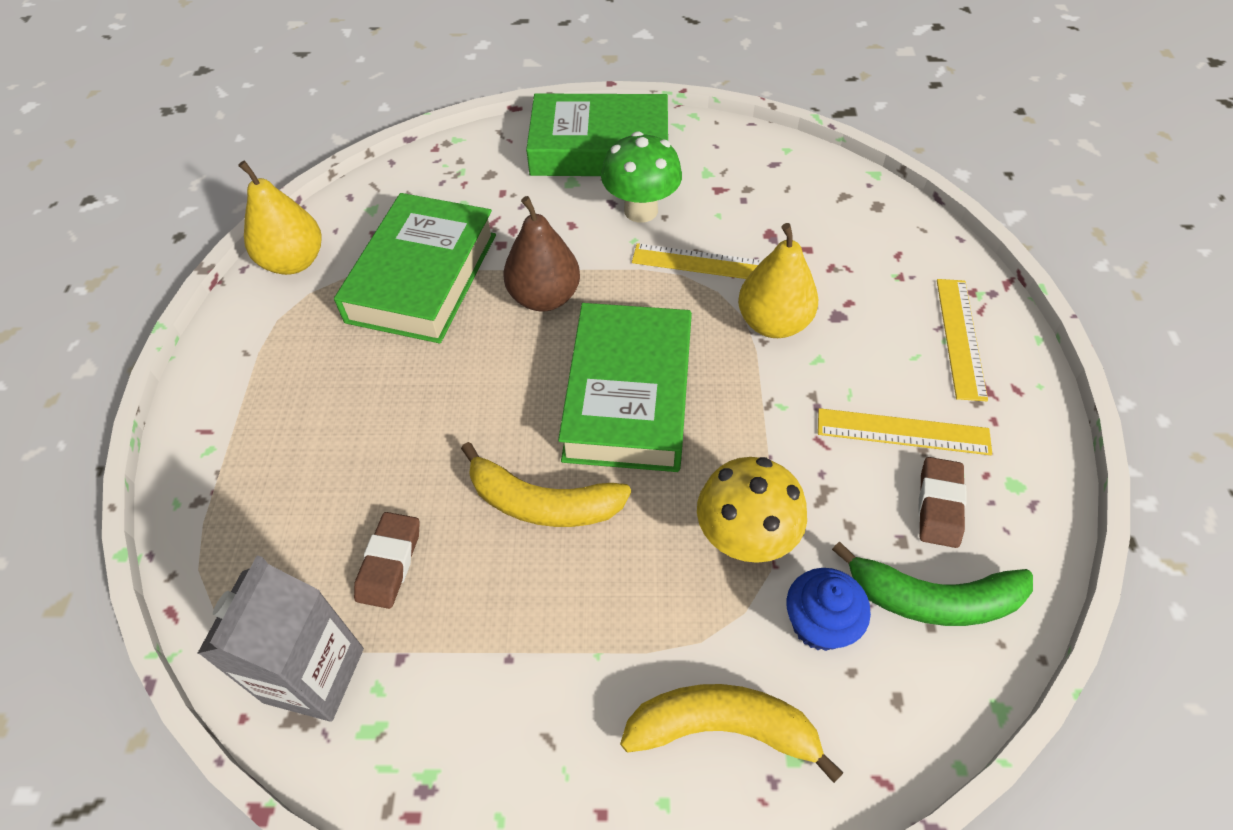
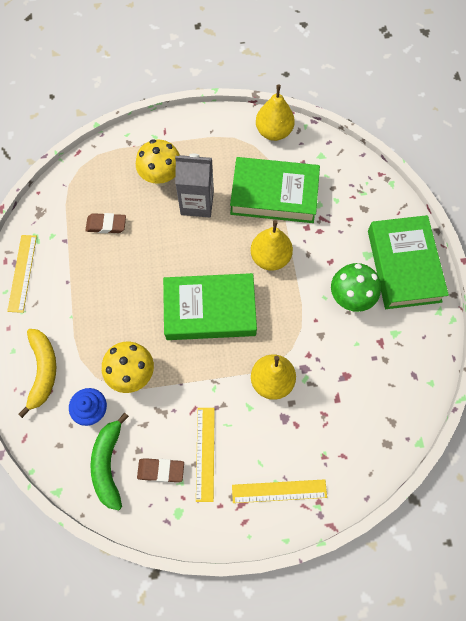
camera: 80 degrees right, 15 degrees up
(313, 447) = (161, 177): none -> yellow mushroom
(314, 675) = (56, 211): grey carton -> grey carton (197, 203)
(542, 503) = (142, 281): yellow banana -> none
(544, 297) = (270, 257): brown pear -> yellow pear
(705, 263) = (313, 339): yellow ruler -> yellow ruler (22, 273)

